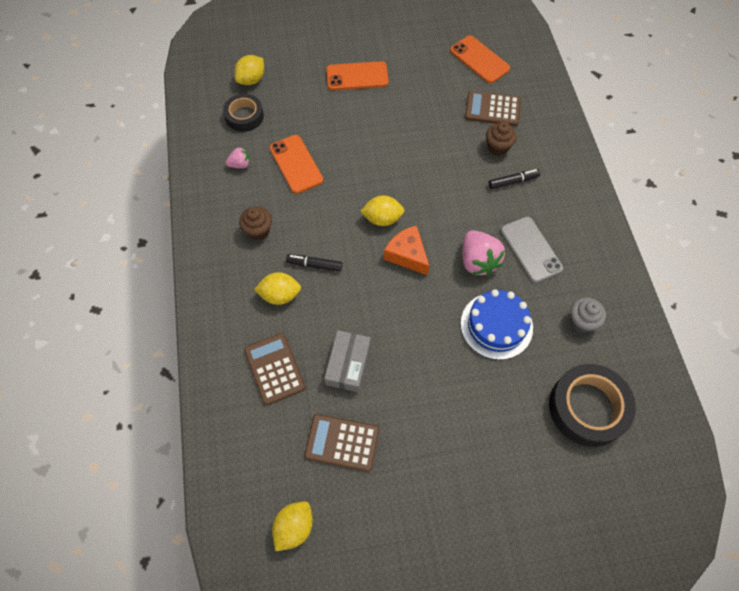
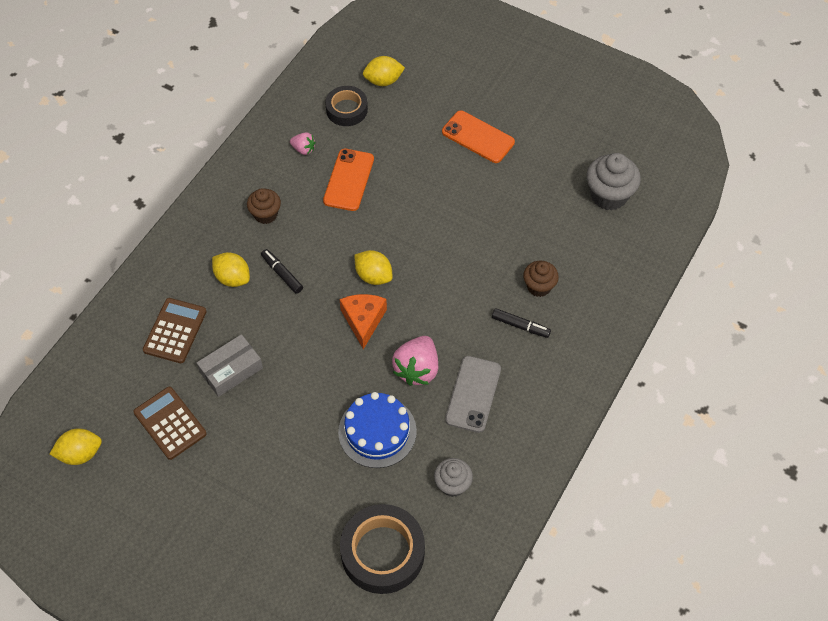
camera: 40 degrees right, 5 degrees down
(479, 59) = (609, 195): orange phone -> grey cupcake
(492, 109) = (571, 249): brown calculator -> none

